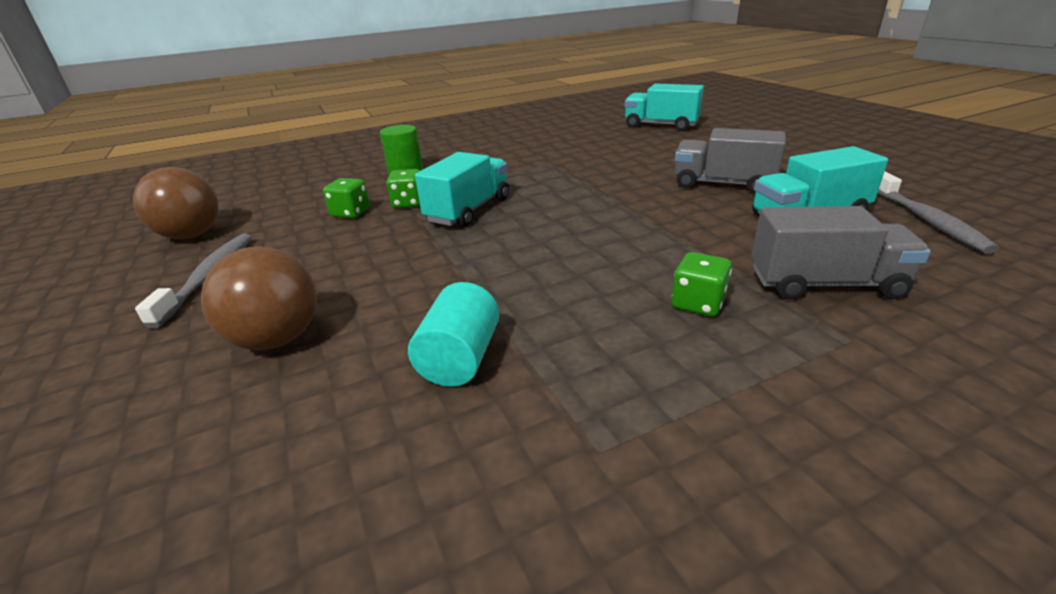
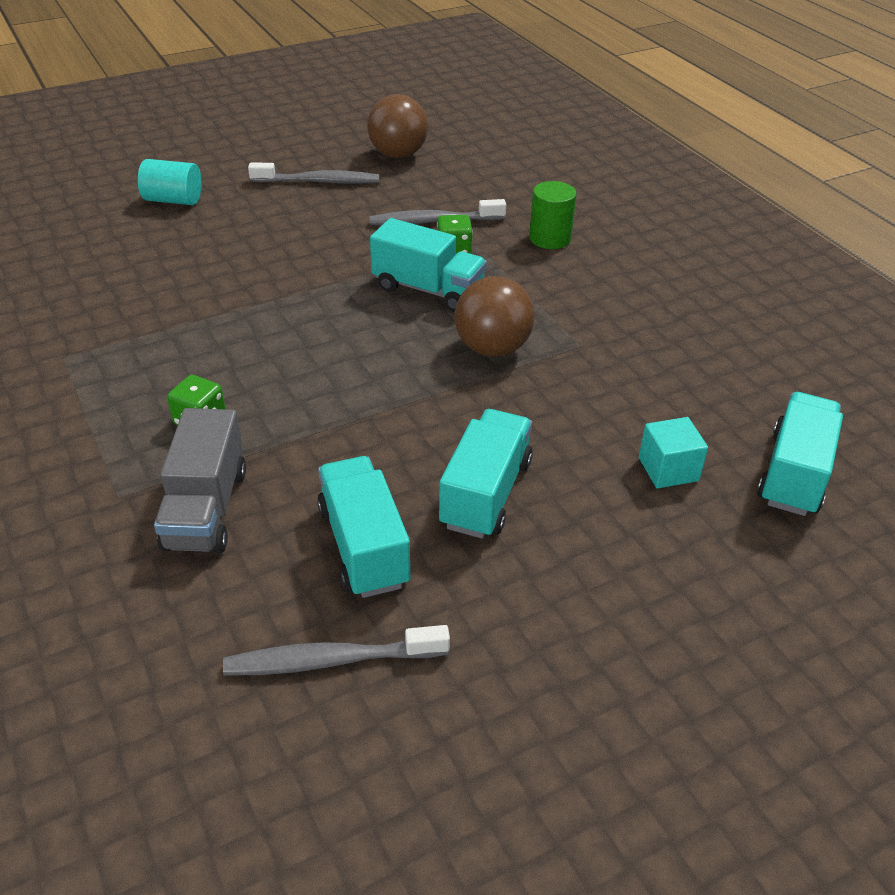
camera: 85 degrees right, 10 degrees up
(277, 339) = (221, 228): brown ball -> brown ball (492, 348)
(350, 213) = (433, 221): green dice -> grey toothbrush
(460, 359) = (170, 302): turquoise cylinder -> turquoise cylinder (173, 200)
(671, 145) = (668, 469): none -> turquoise cube
(723, 184) = (486, 494): grey truck -> turquoise truck

